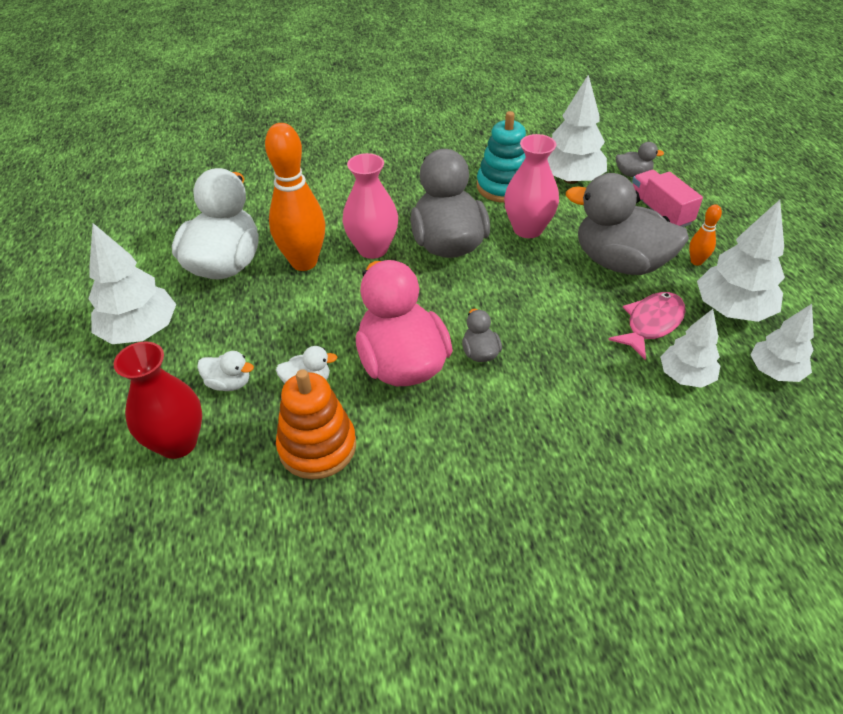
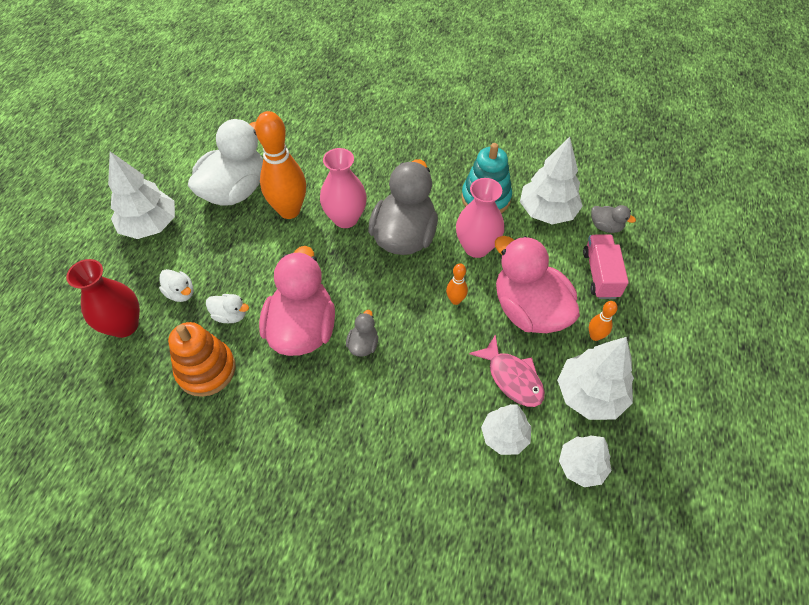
camera: 25 degrees right, 10 degrees up
(543, 279) = (455, 300): none -> orange bowling pin
(620, 262) = (529, 310): grey duck -> pink duck
(651, 324) = (512, 378): pink fish -> pink fish turned 75 degrees clockwise

